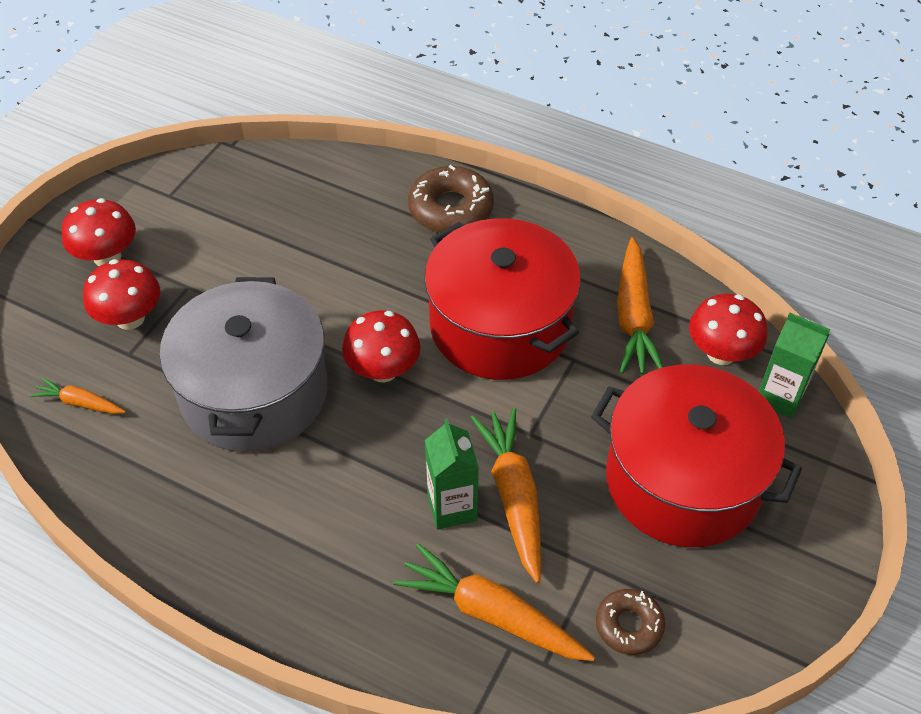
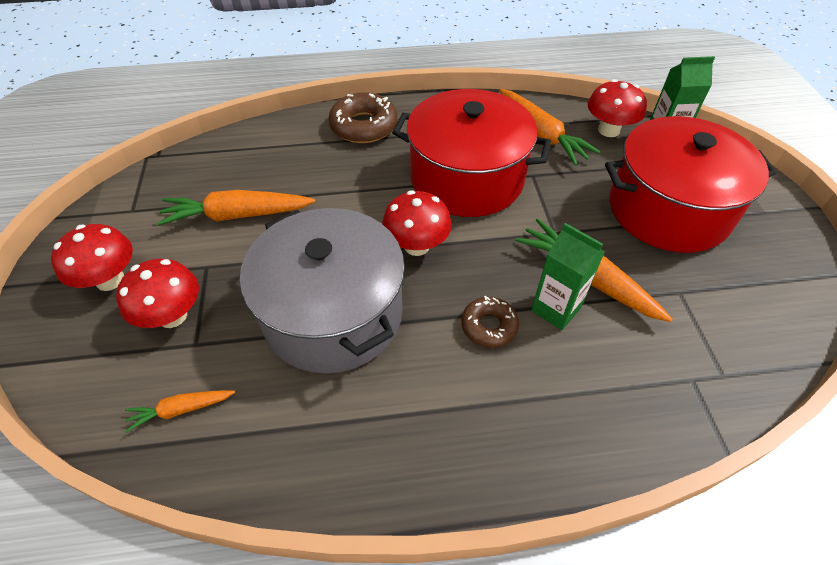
camera: 35 degrees left, 0 degrees up
(491, 614) = (656, 365): orange carrot -> orange carrot (237, 215)
(629, 625) = (739, 315): brown donut -> brown donut (489, 326)

